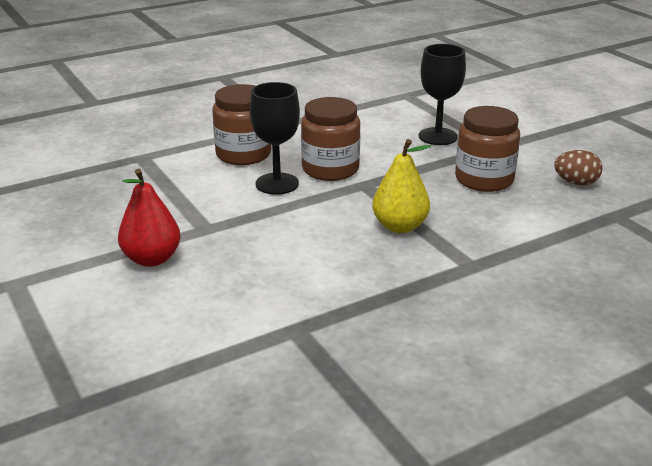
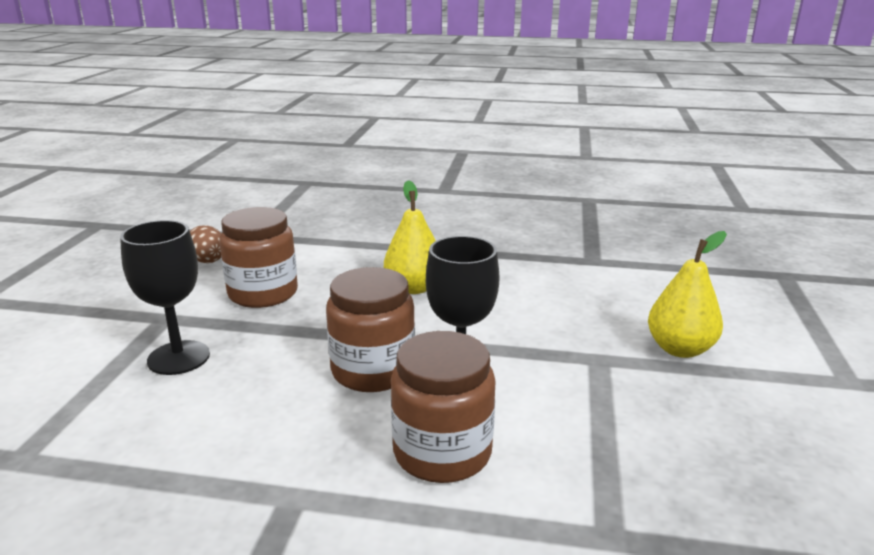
camera: 140 degrees left, 5 degrees down
(152, 259) = (679, 349): red pear -> yellow pear

